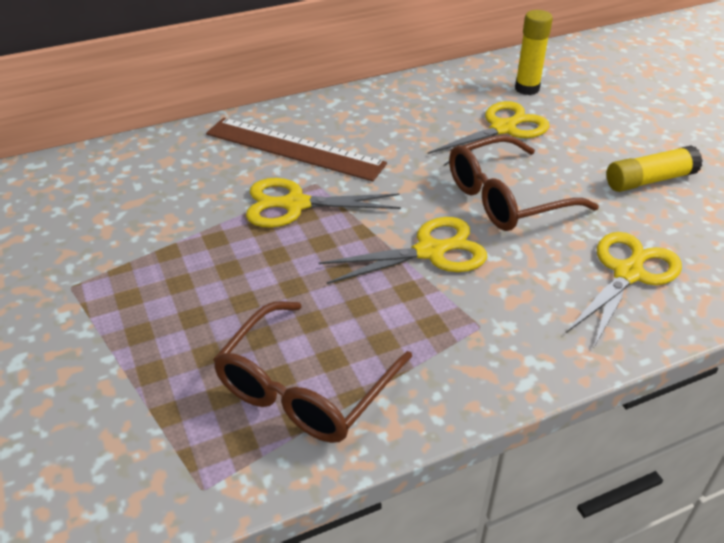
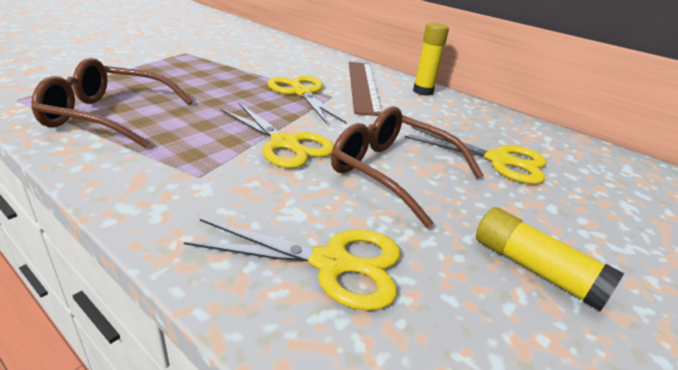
camera: 60 degrees right, 10 degrees down
(527, 88) = (584, 167): yellow glue stick -> yellow glue stick (423, 91)

